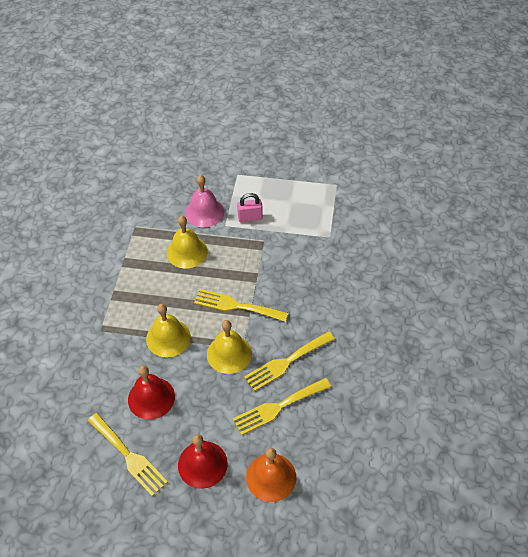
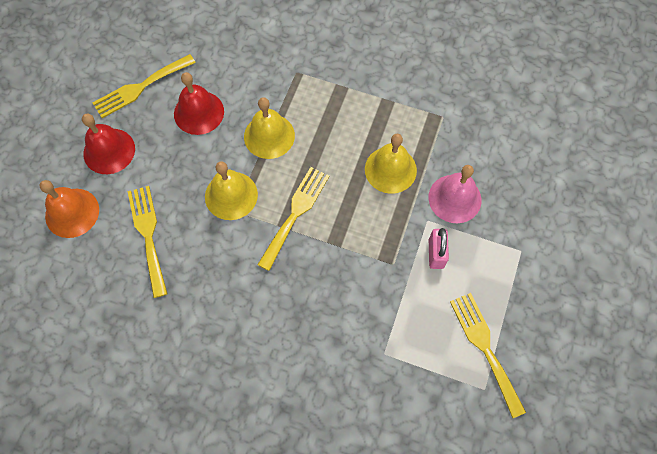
camera: 100 degrees right, 15 degrees up
(286, 362) = (202, 255): yellow fork -> yellow fork (485, 347)

